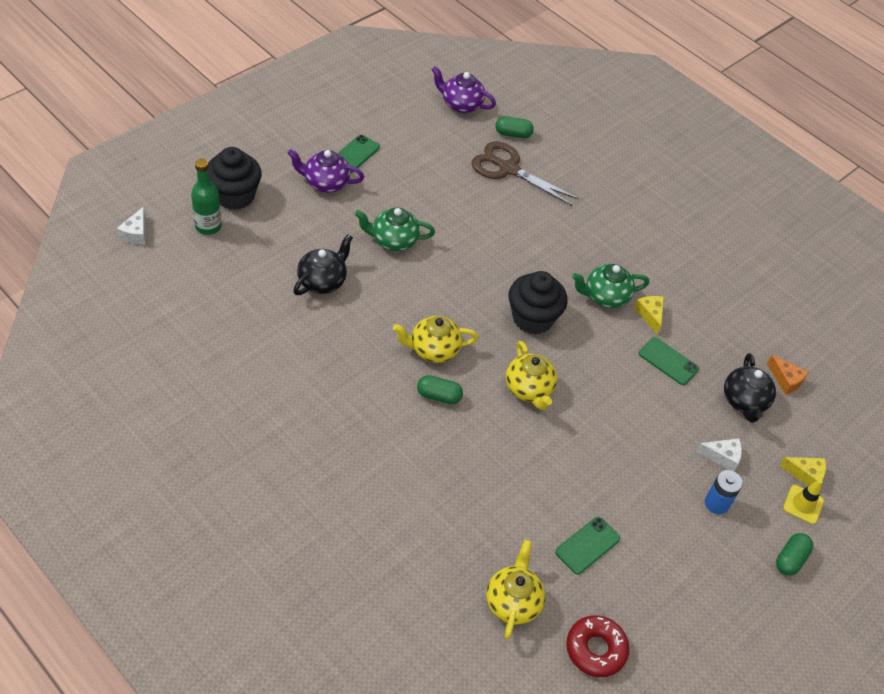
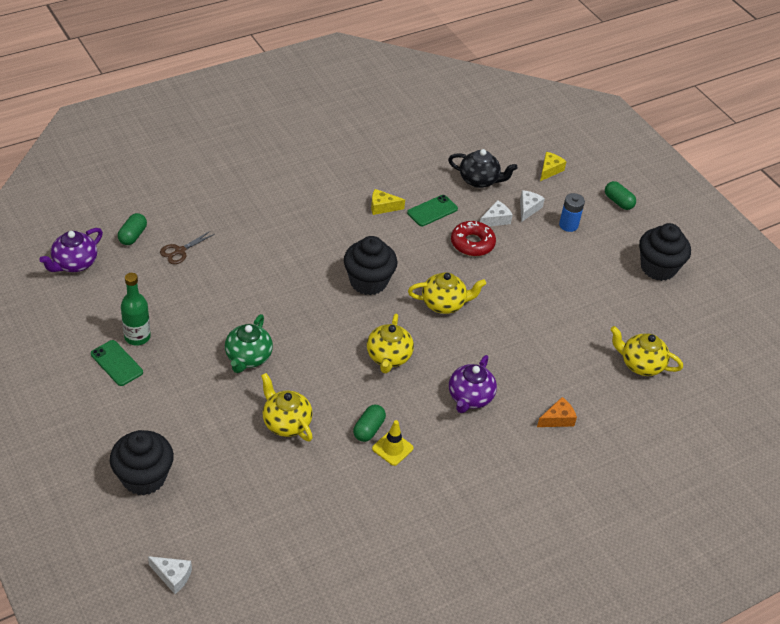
camera: 75 degrees left, 5 degrees down
(208, 226) = (182, 508): green bottle -> green bottle (137, 337)
(322, 281) = (286, 423): black teapot -> yellow teapot
(325, 183) = (151, 396): purple teapot -> purple teapot (470, 397)
(438, 396) = (440, 365): green capsule -> green capsule (368, 429)
(508, 169) = (180, 251): brown scissors -> brown scissors, size x0.53
(587, 545) = (596, 308): green phone -> none
(596, 649) = (681, 327): red donut -> red donut (472, 243)
(605, 296) = (355, 228): green teapot -> none
(686, 425) = (495, 220): none -> white cheese
(690, 615) = (658, 268): none -> black cupcake
(786, 380) = (463, 151): orange cheese -> orange cheese (557, 419)
(803, 504) = (574, 180): yellow traffic cone -> yellow traffic cone (392, 448)

